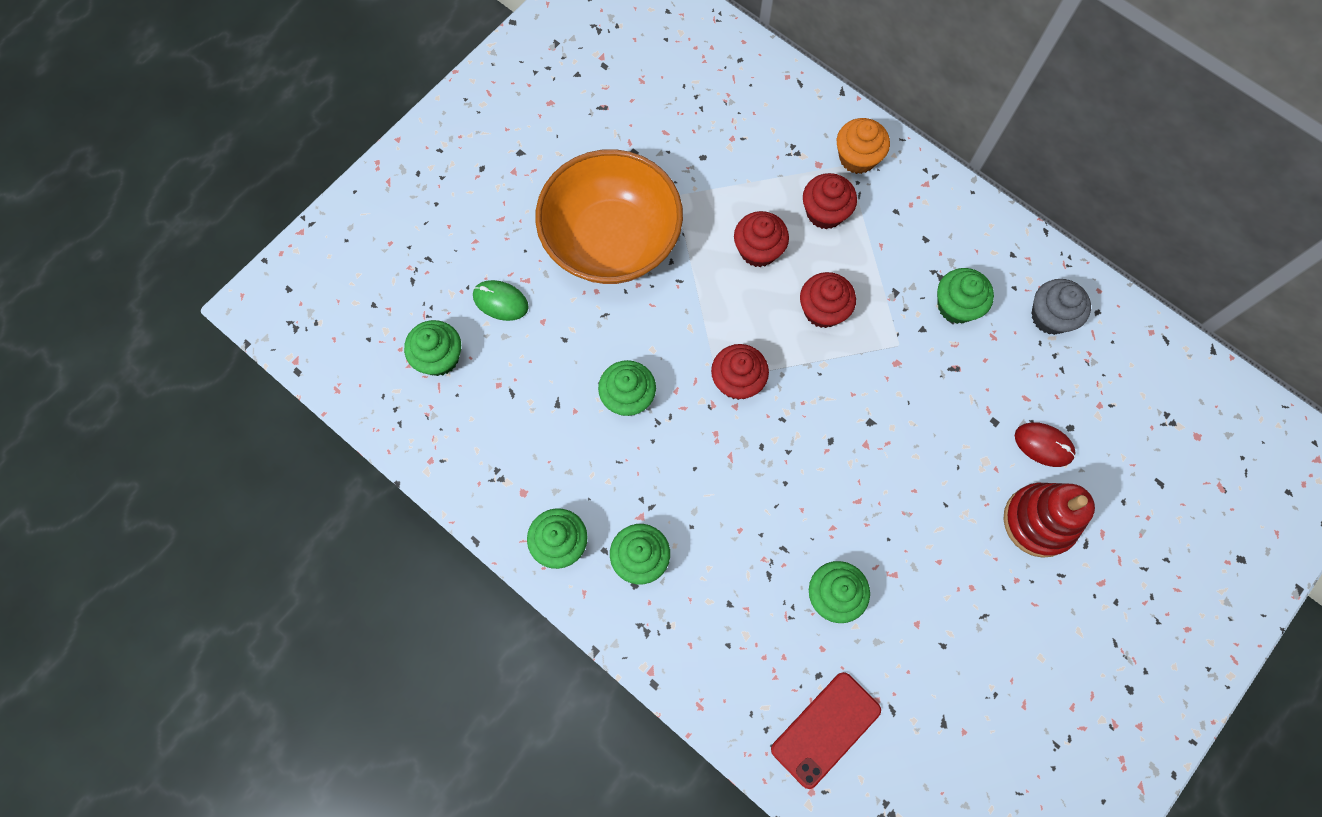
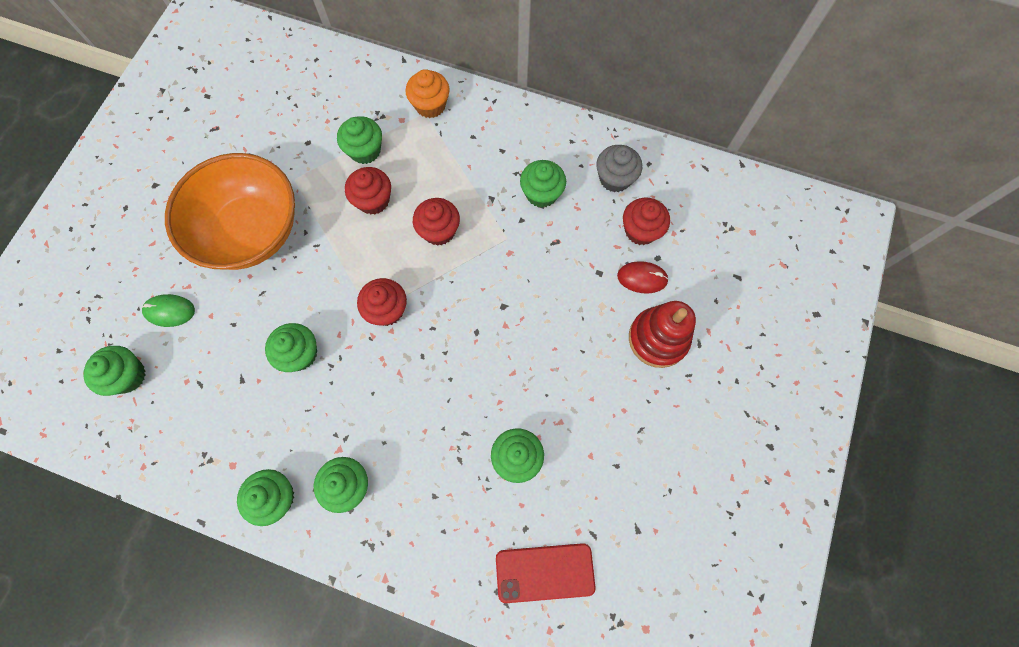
camera: 20 degrees left, 0 degrees up
(765, 188) = (365, 151): none -> green cupcake
(825, 212) = (417, 155): red cupcake -> red cupcake (640, 230)
(825, 729) = (545, 572): red phone -> red phone turned 60 degrees clockwise

